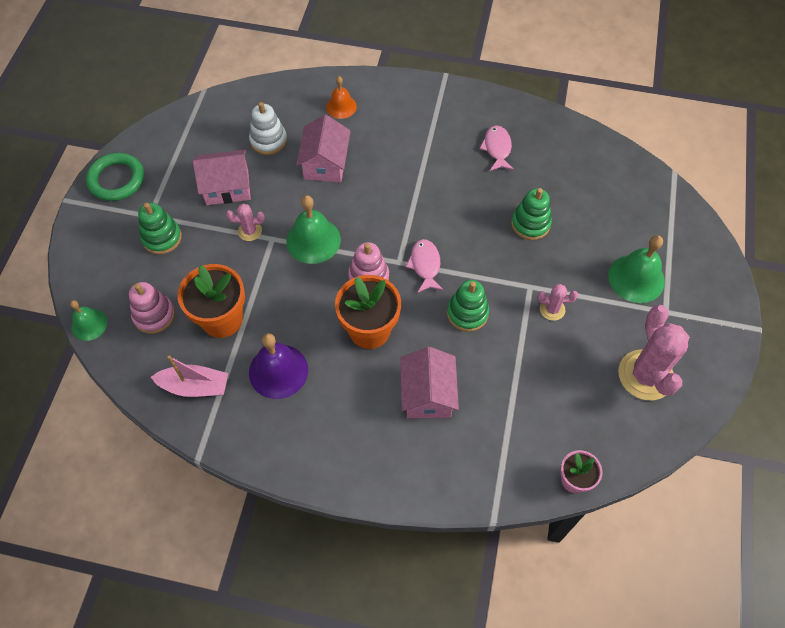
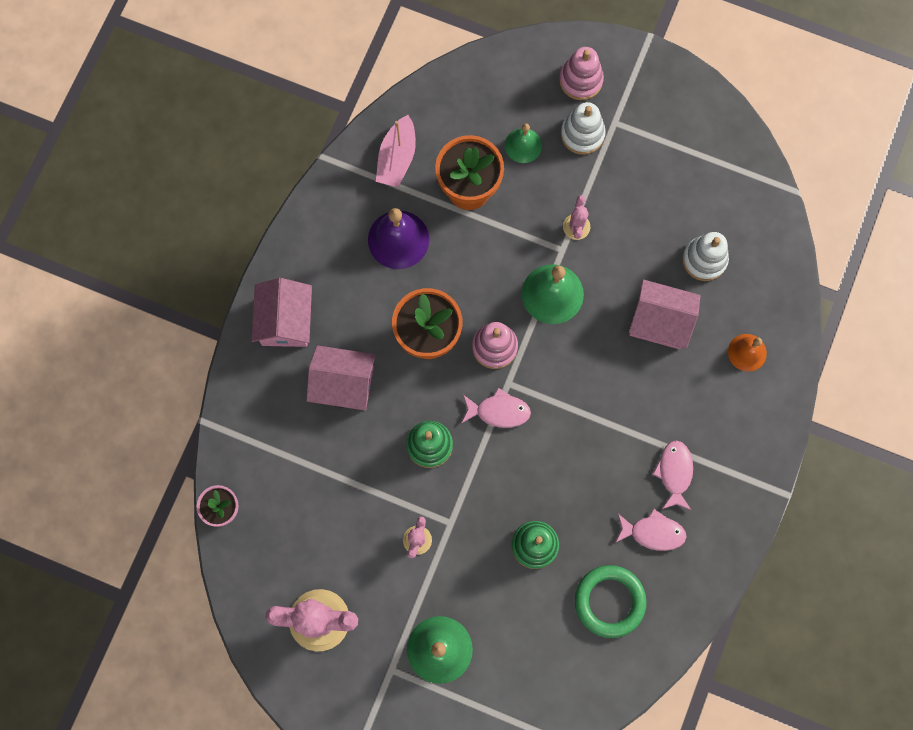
camera: 100 degrees right, 15 degrees up
(89, 324) = (486, 60): green bell -> green bell (523, 145)
(116, 179) = (670, 89): green ring -> green ring (609, 601)
(154, 315) = (486, 123): pink stacking toy -> pink stacking toy (580, 80)
(162, 238) = (582, 134): green stacking toy -> white stacking toy
(227, 187) = (641, 207): pink house -> pink house (286, 321)
(447, 140) = (674, 473): none -> pink fish

